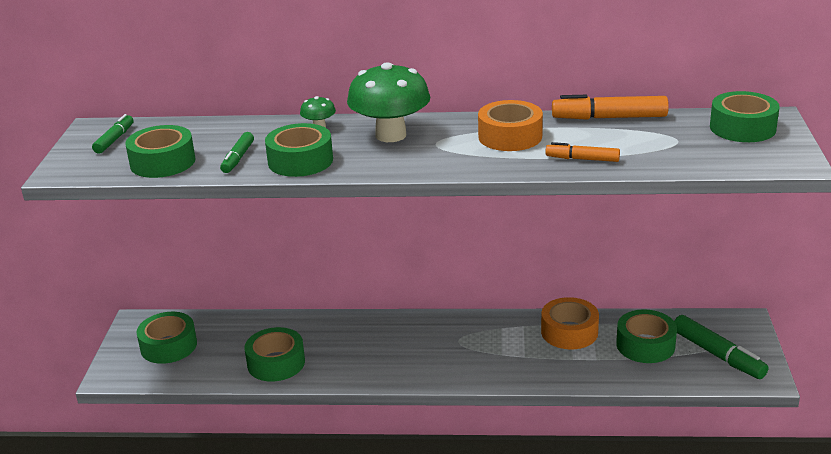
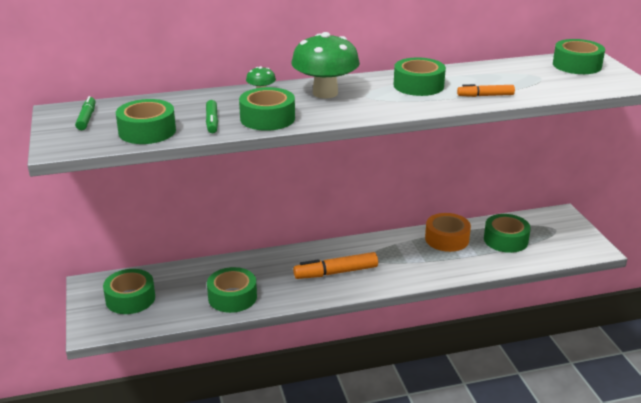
camera: 20 degrees left, 0 degrees up
(510, 136) = (418, 85): orange tape -> green tape
(609, 118) = (479, 66): orange marker -> orange marker (336, 272)
(717, 355) = (558, 239): green marker -> none

